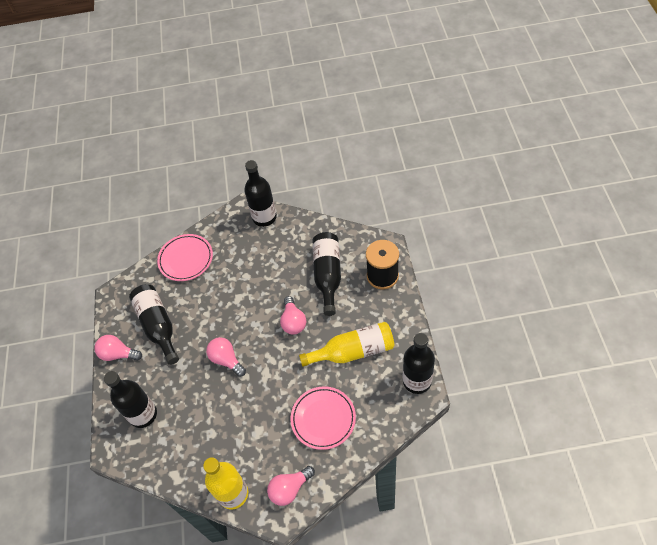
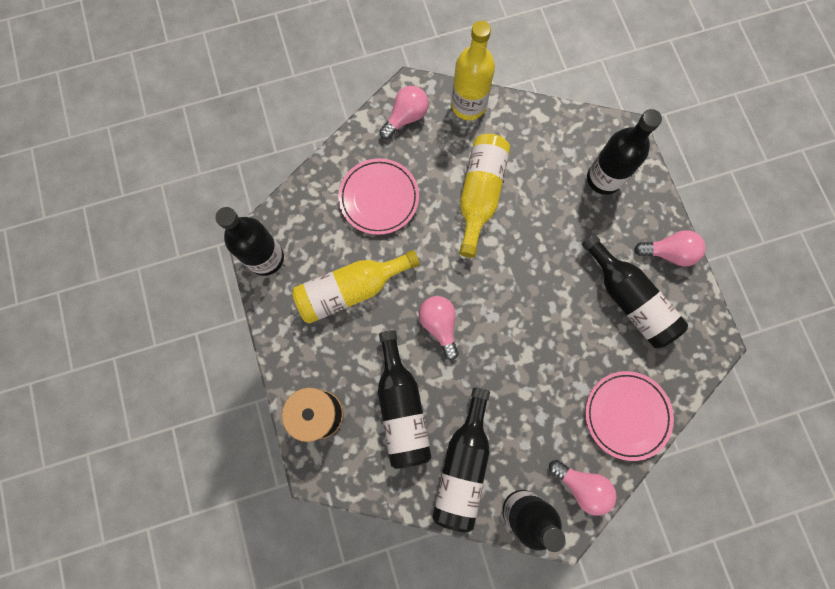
camera: 165 degrees right, 20 degrees up
(226, 360) = (518, 260): pink light bulb -> pink light bulb (581, 486)
(243, 412) = (480, 195): none -> yellow bottle
(294, 242) = (463, 465): none -> black bottle

